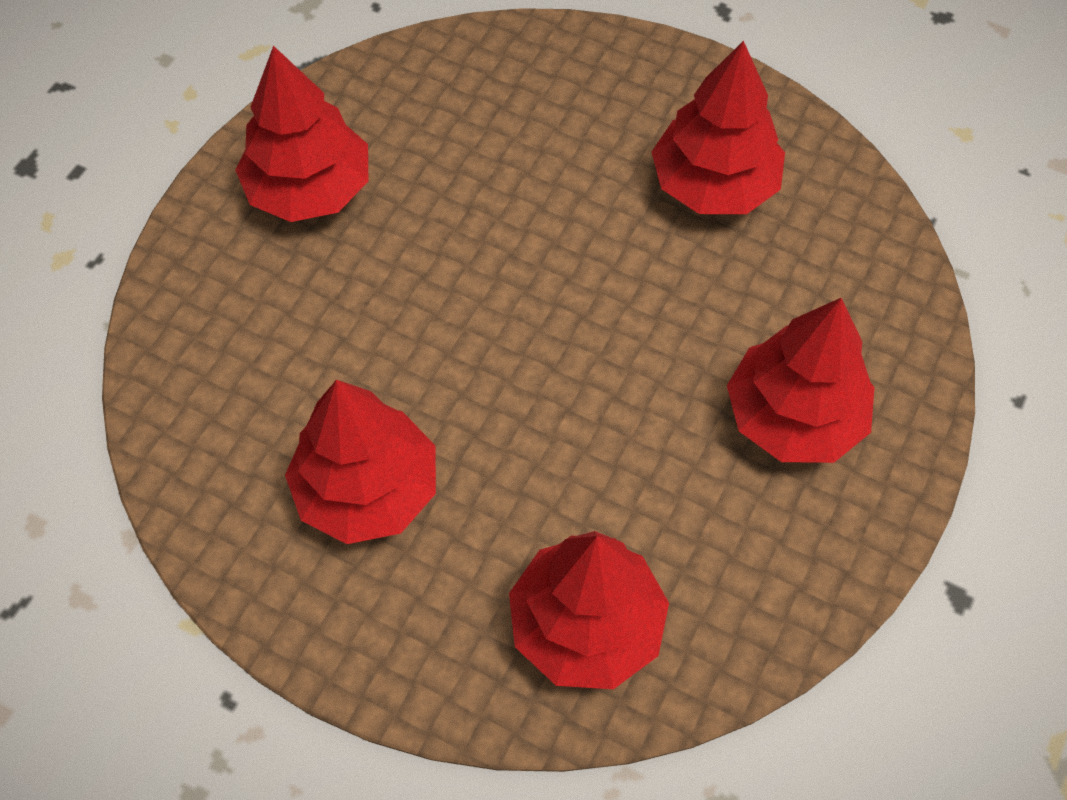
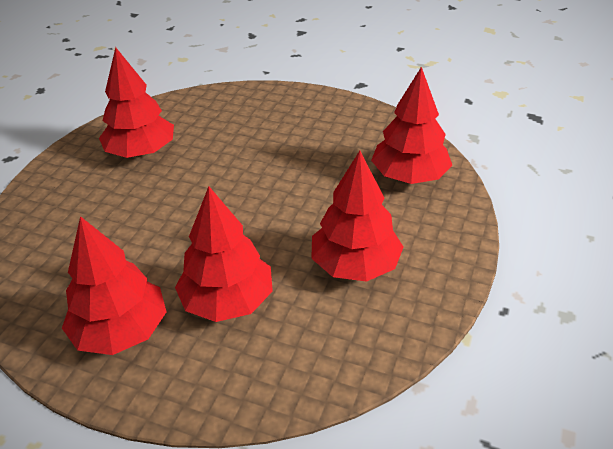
camera: 95 degrees left, 20 degrees down
(794, 417) = (283, 123): red tree -> red tree (228, 301)

